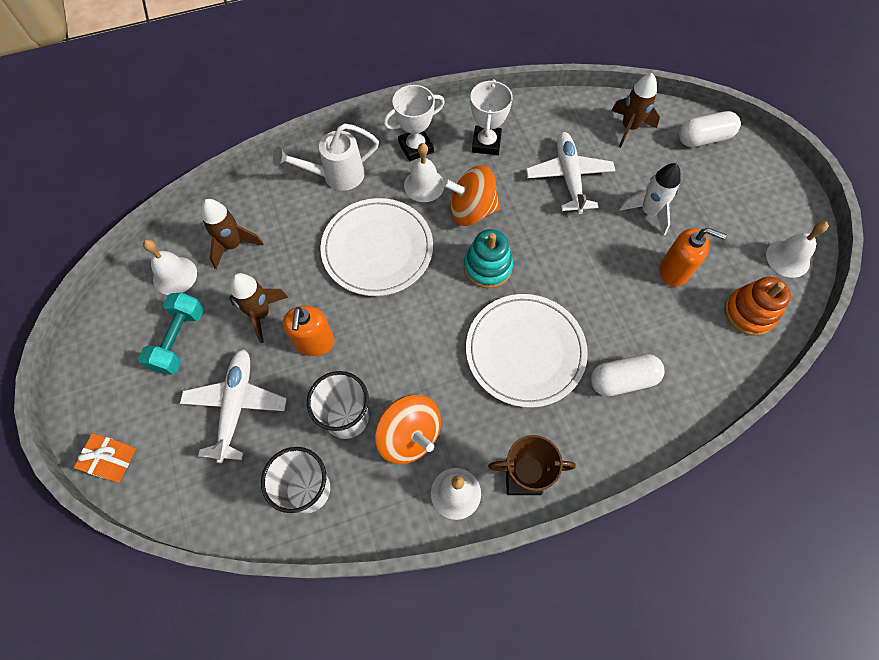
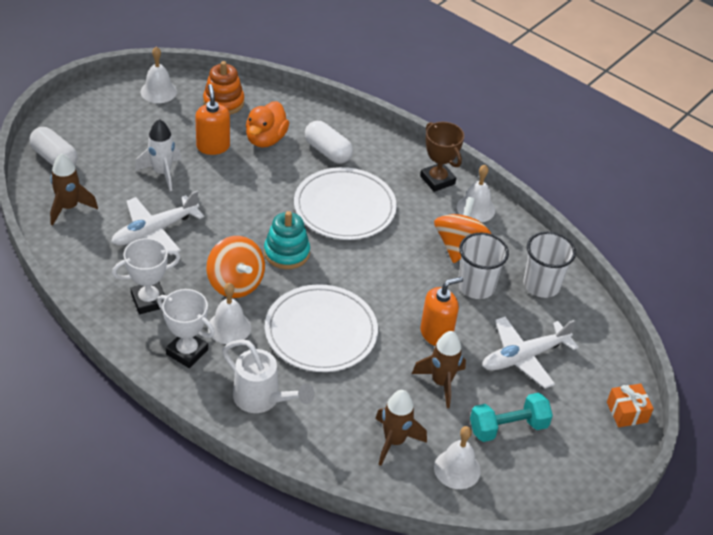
camera: 125 degrees left, 20 degrees down
(668, 326) = (265, 139): none -> orange duck

